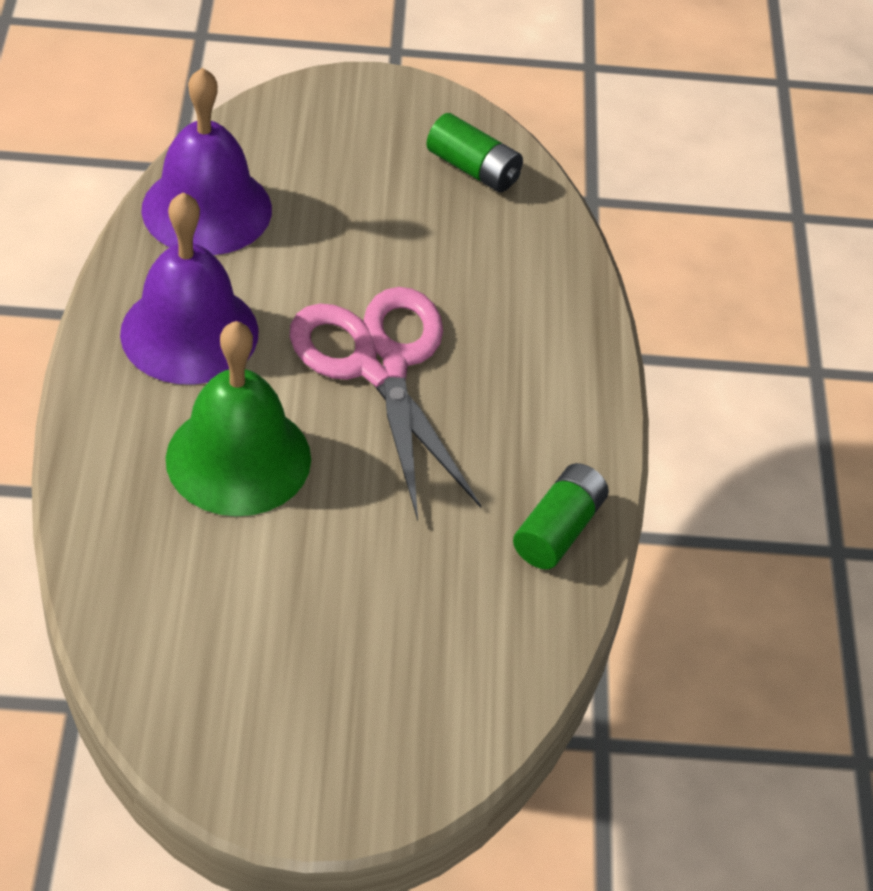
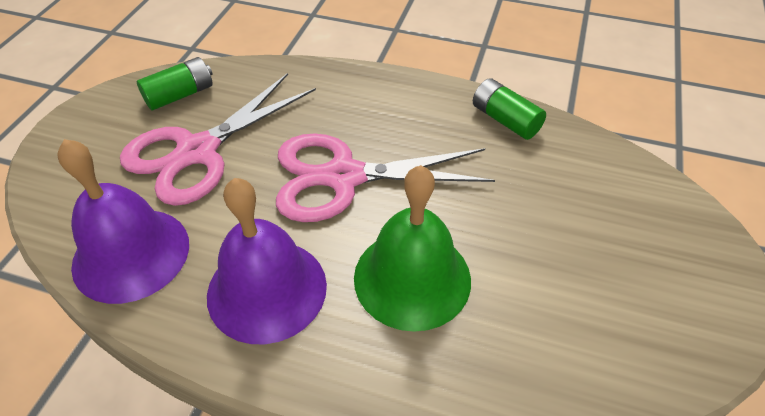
camera: 70 degrees left, 0 degrees up
(376, 217) = (198, 152): none -> pink scissors

